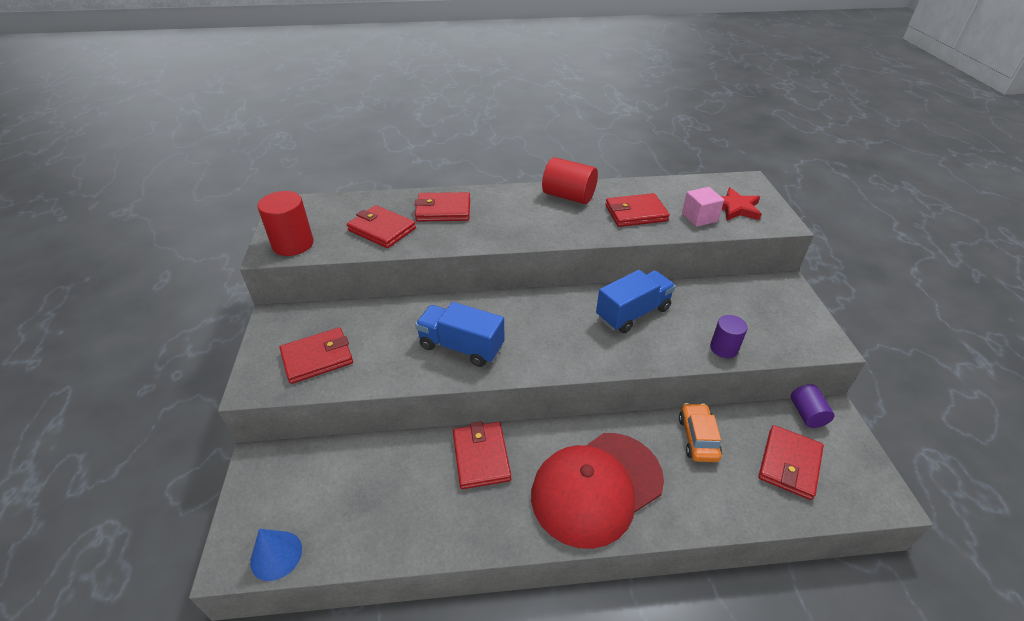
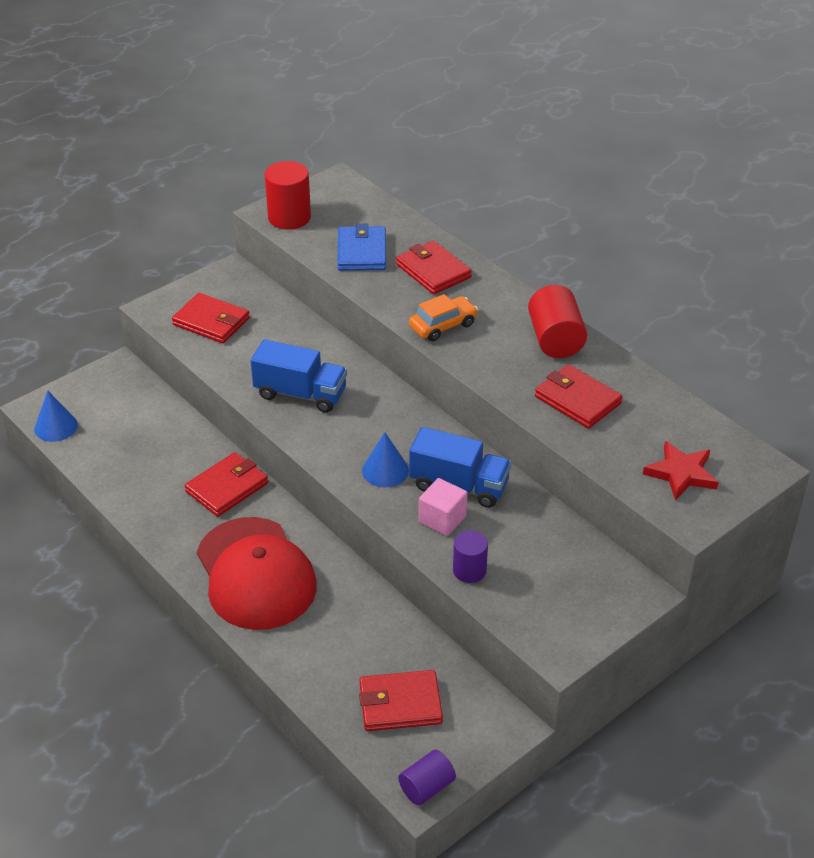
camera: 55 degrees right, 0 degrees up
(382, 229) = (362, 252): red wallet -> blue wallet
(461, 347) = (300, 394): blue truck -> blue truck turned 120 degrees clockwise
(588, 341) = (385, 470): none -> blue cone
(596, 487) = (255, 574): red cap -> red cap turned 135 degrees counterclockwise
(697, 438) = (374, 624): orange car -> orange car (443, 325)
(699, 218) = (624, 451): pink cube -> pink cube (442, 519)
(807, 414) = (487, 702): purple cylinder -> purple cylinder (426, 787)

